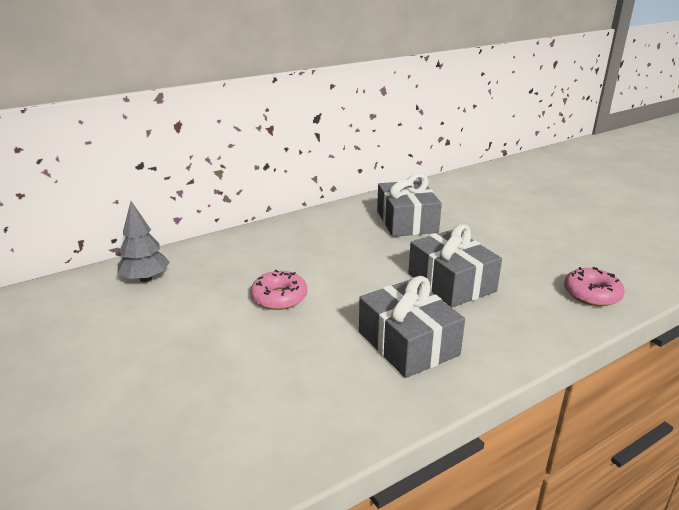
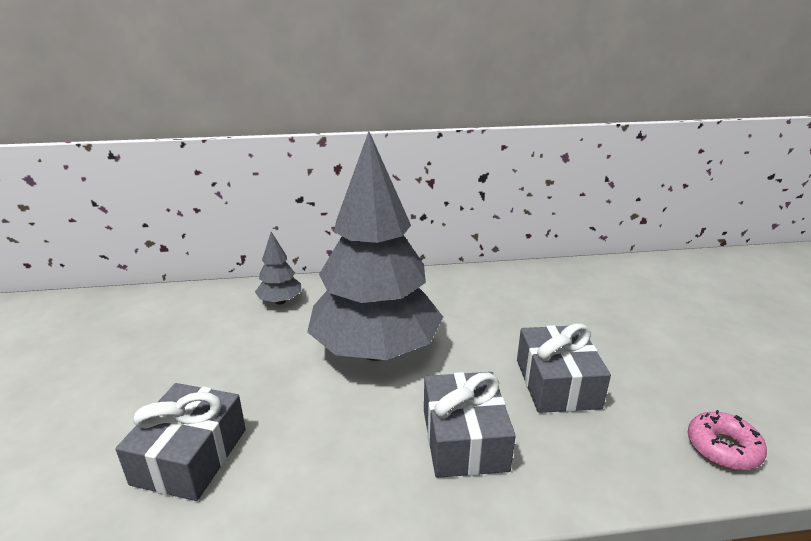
camera: 25 degrees right, 0 degrees up
(279, 297) = (376, 351): pink donut -> grey tree
(407, 221) = (554, 301): grey gift -> grey gift (190, 456)

